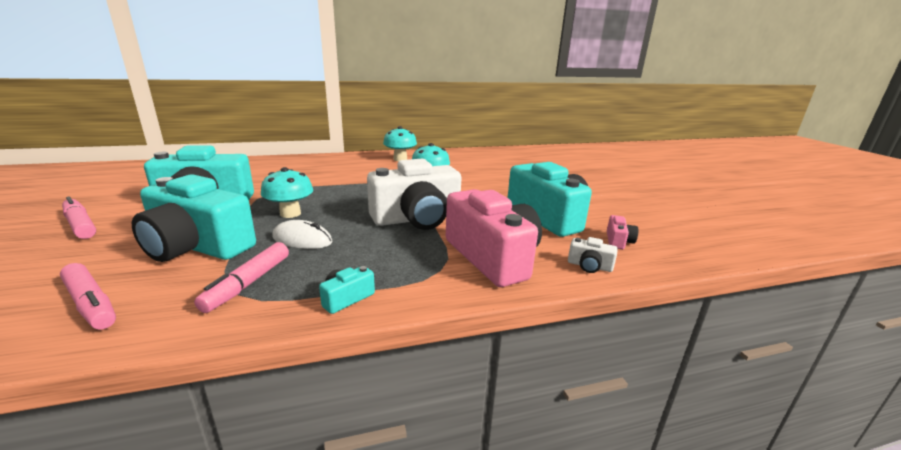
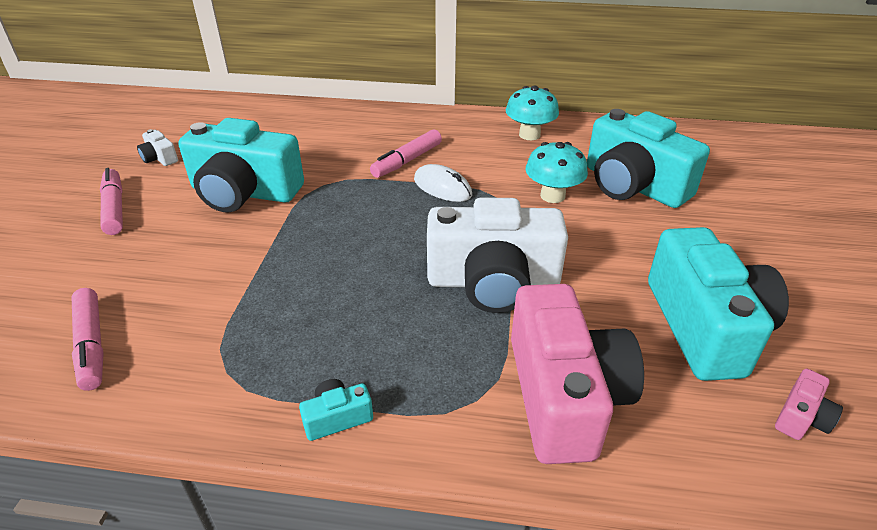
camera: 25 degrees right, 15 degrees up
(197, 246) = (212, 275): turquoise camera -> turquoise camera (633, 185)
(248, 283) = (242, 357): pink marker -> pink marker (407, 161)
(290, 213) = (333, 234): turquoise mushroom -> none
(302, 239) = (328, 291): white mouse -> white mouse (442, 187)
(589, 266) = (712, 460): white camera -> white camera (159, 158)

